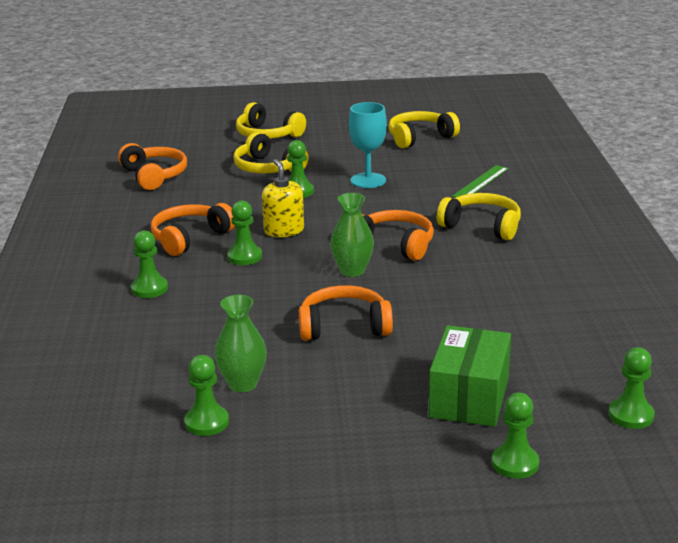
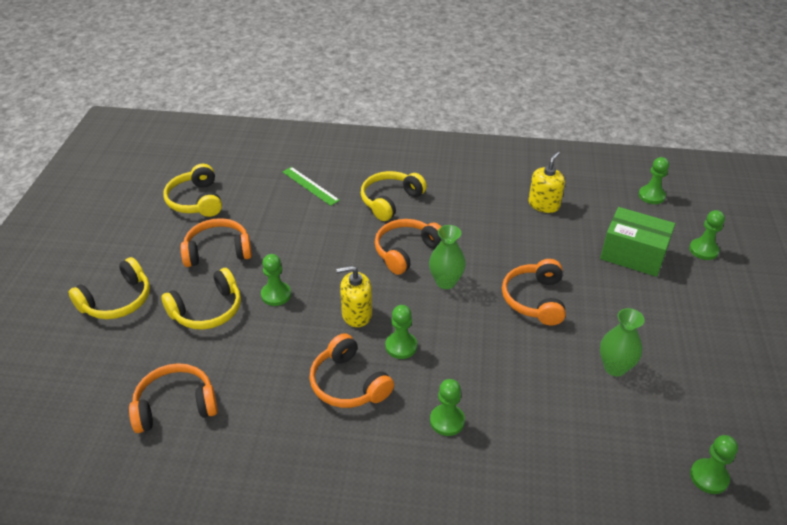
camera: 80 degrees left, 15 degrees up
(207, 422) = (668, 393): green pawn -> green pawn (709, 477)
(349, 159) = (218, 251): none -> orange headphones
(368, 180) = (274, 247): turquoise goblet -> none
(542, 324) = (544, 205): none -> yellow soap dispenser

